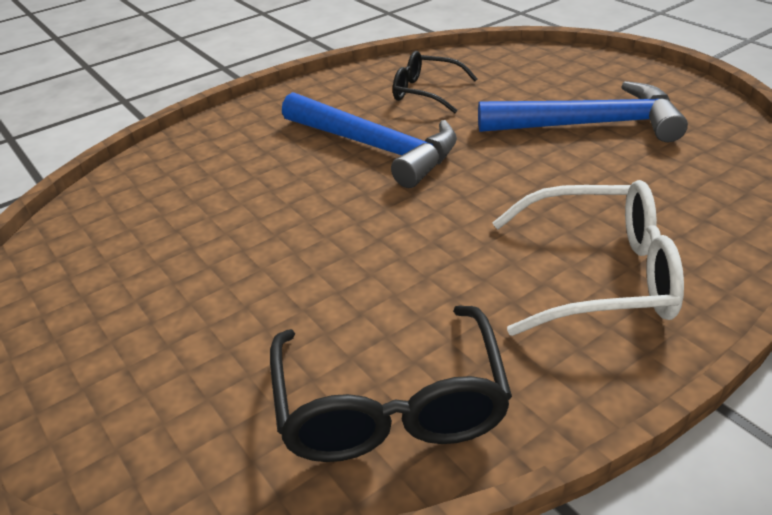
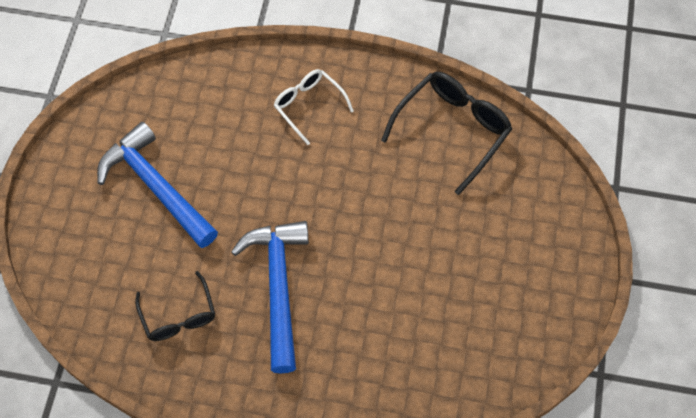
camera: 135 degrees left, 25 degrees up
(600, 275) = (308, 106): white glasses -> white glasses, size x0.63

